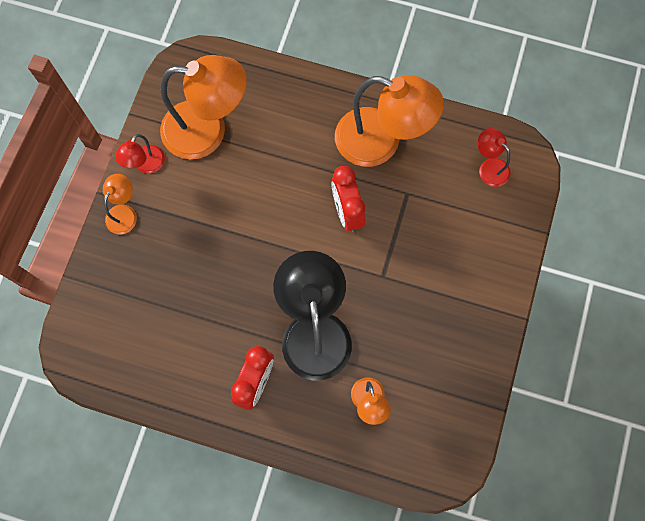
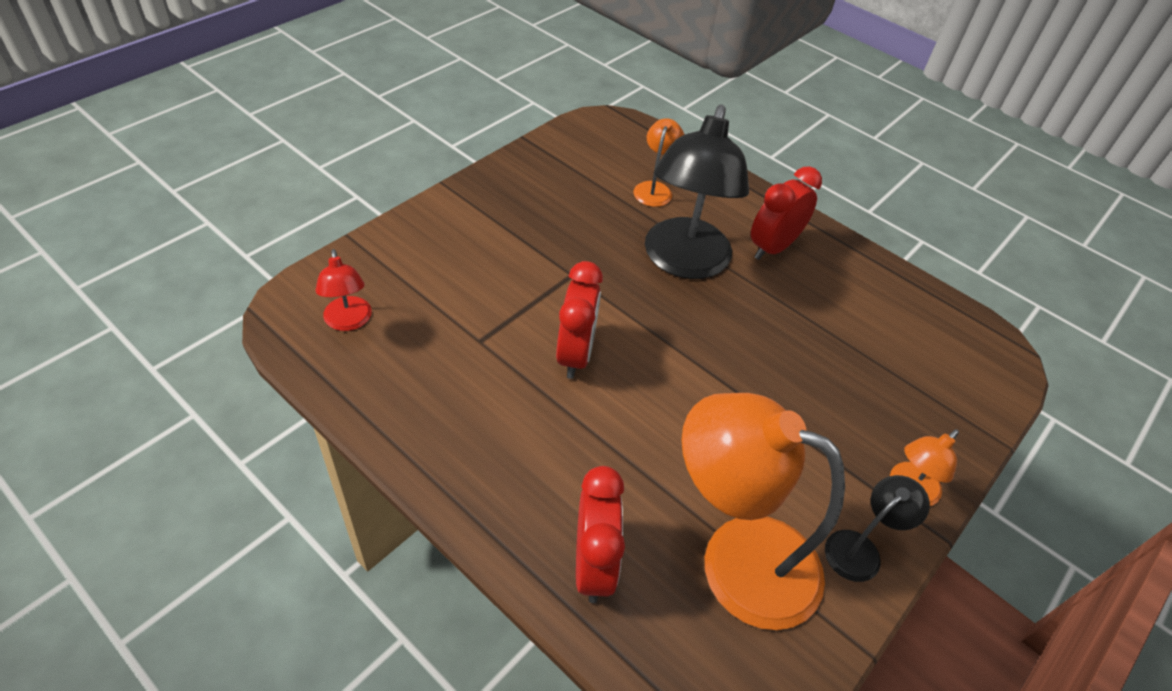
camera: 160 degrees left, 25 degrees down
(145, 165) = (860, 548): red lamp -> black lamp
(276, 95) = (593, 565): none -> red clock
(381, 142) = (471, 415): orange lamp -> none

